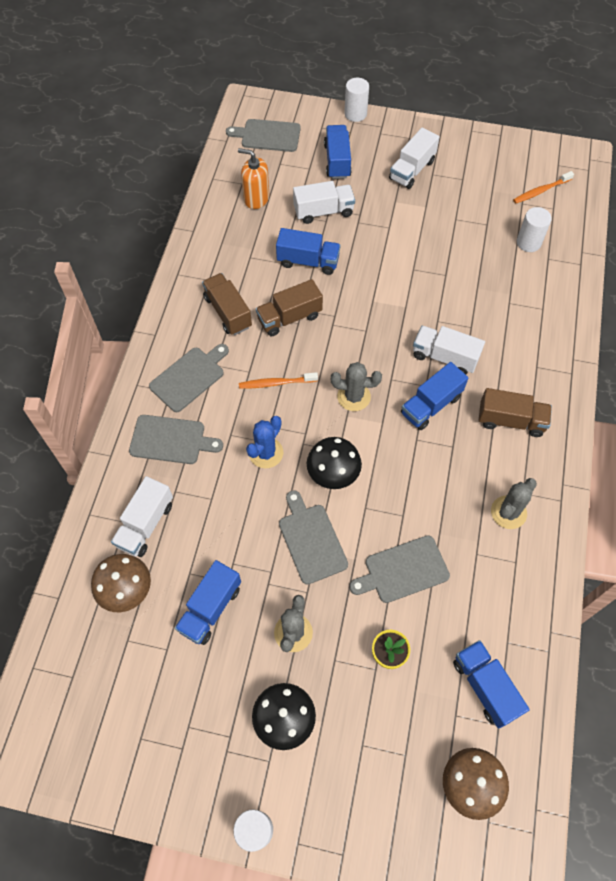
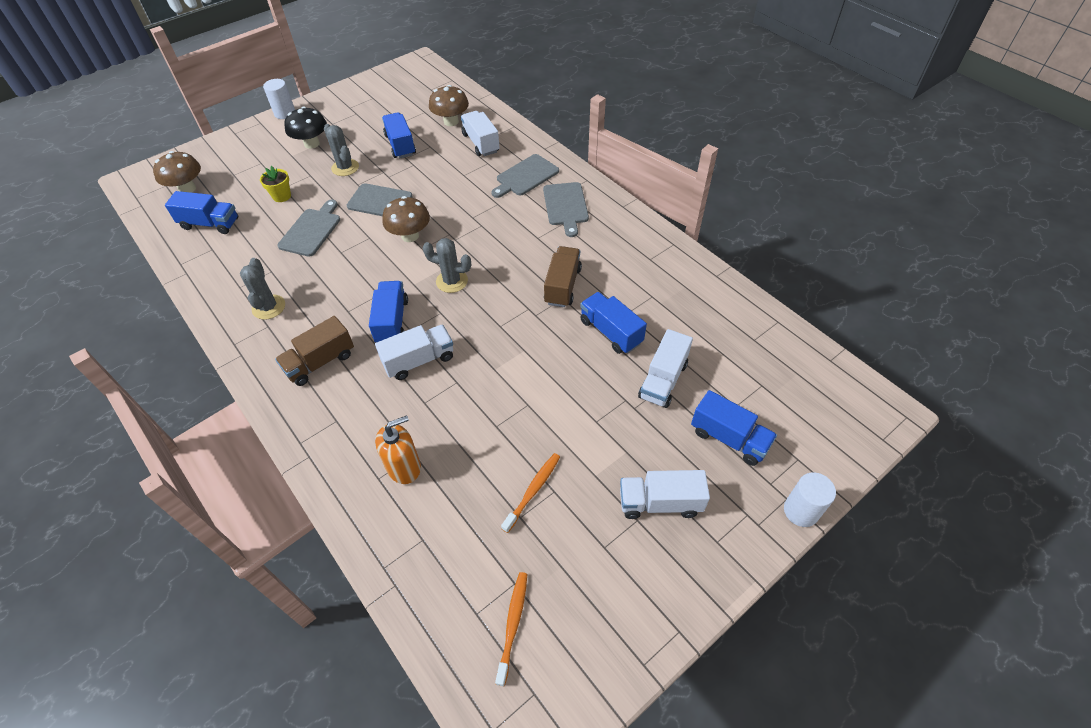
camera: 130 degrees right, 10 degrees down
(228, 312) = (605, 253): brown truck -> none
(256, 198) = (723, 339): orange soap dispenser -> orange soap dispenser (404, 467)
(266, 453) = (464, 213): blue cactus -> none
(268, 135) = (815, 400): grey cutting board -> none
(276, 383) = (511, 246): orange toothbrush -> orange toothbrush (533, 491)
(308, 261) = (611, 332): blue truck -> blue truck turned 90 degrees clockwise
(333, 474) = (410, 236): black mushroom -> brown mushroom
(354, 397) = (452, 281): grey cactus -> grey cactus turned 60 degrees clockwise
(412, 170) = (660, 503): white truck -> white truck turned 75 degrees counterclockwise
(528, 242) = (459, 538): white cylinder -> none

